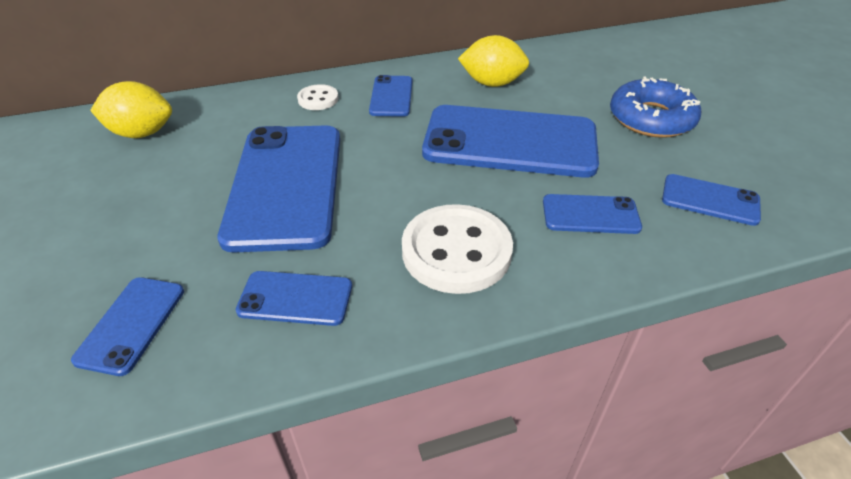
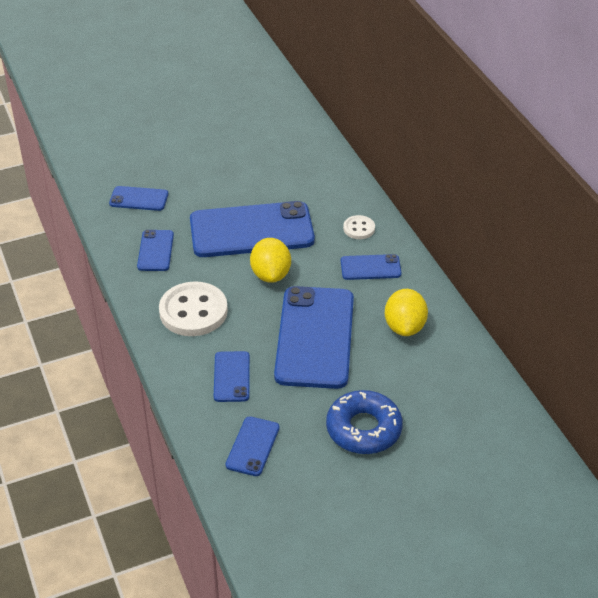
camera: 85 degrees right, 0 degrees up
(142, 133) = (301, 156): yellow lemon -> yellow lemon (271, 274)

